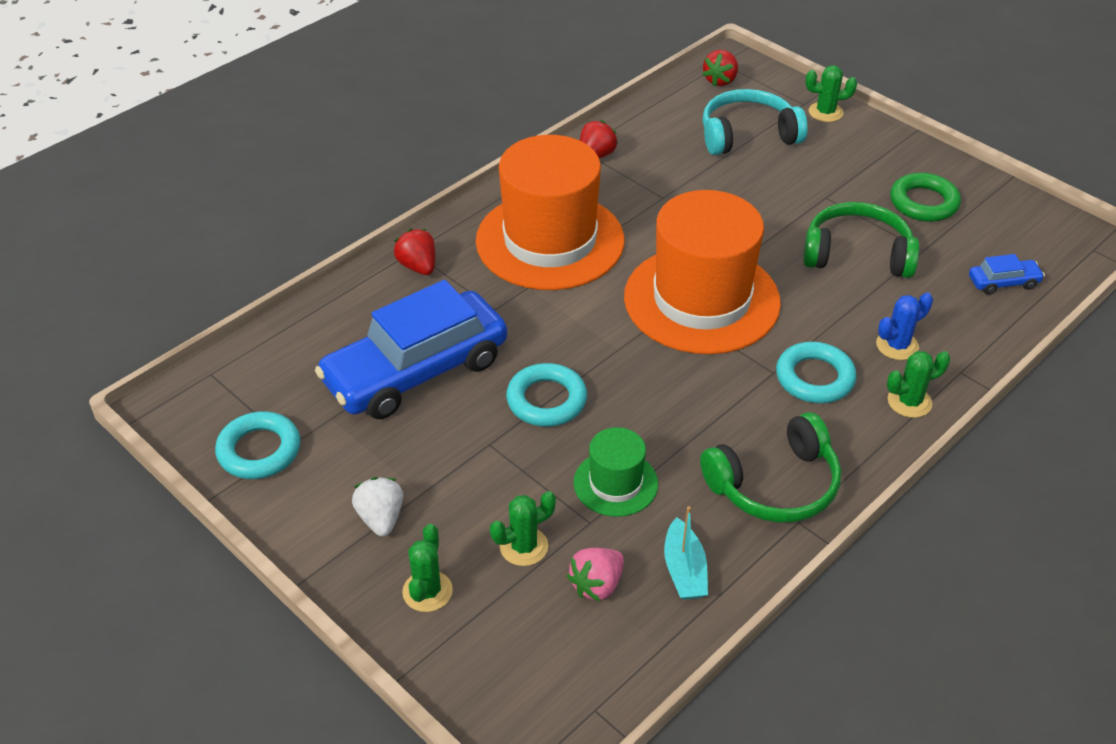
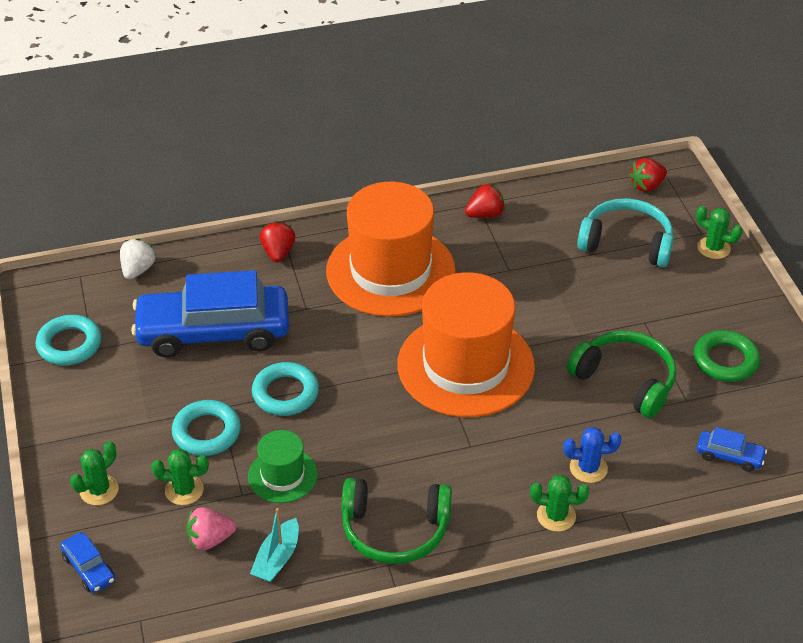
camera: 30 degrees right, 0 degrees up
(381, 518) = (109, 427): white strawberry -> white strawberry (138, 270)
(488, 682) = (89, 568): none -> blue car
(814, 378) = (498, 464): turquoise ring -> turquoise ring (206, 432)

